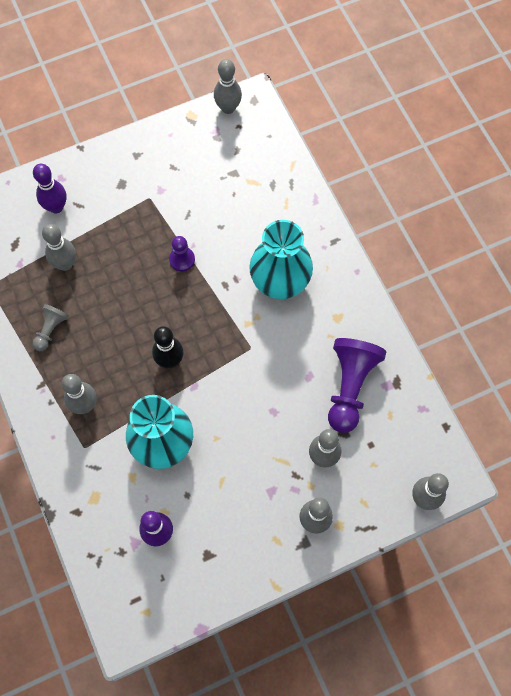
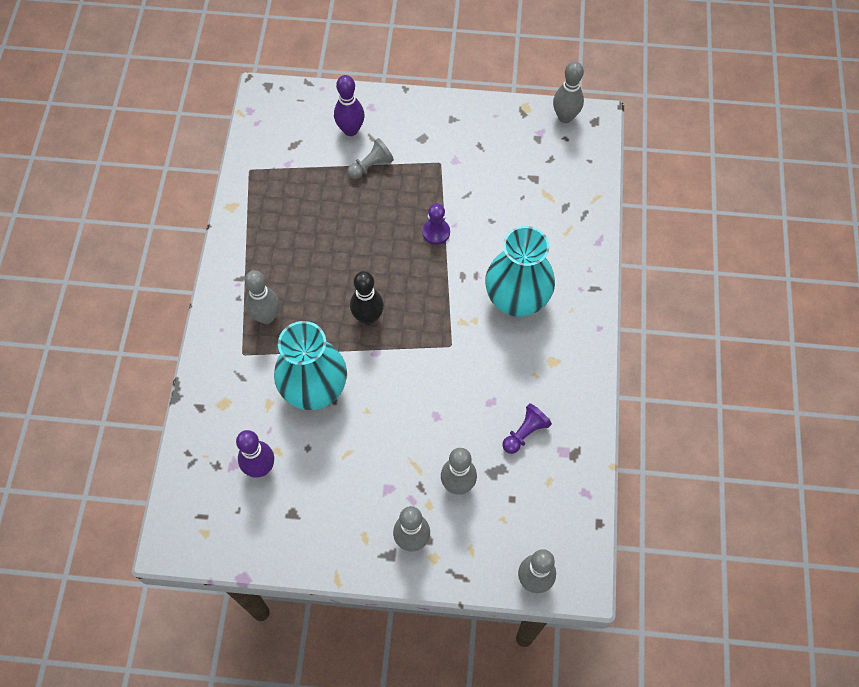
camera: 30 degrees right, 5 degrees down
(51, 330) = (278, 235): grey pawn -> grey pawn (371, 166)
(65, 264) = (327, 184): grey bowling pin -> none
(350, 387) = (525, 433): purple pawn -> purple pawn, size x0.52

